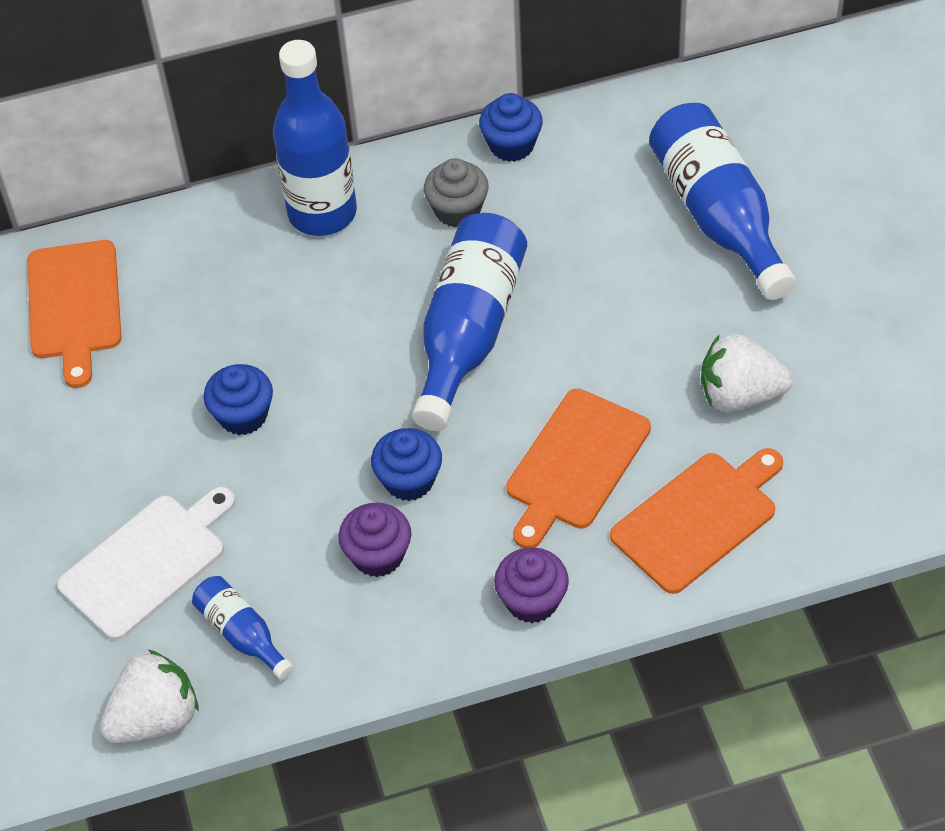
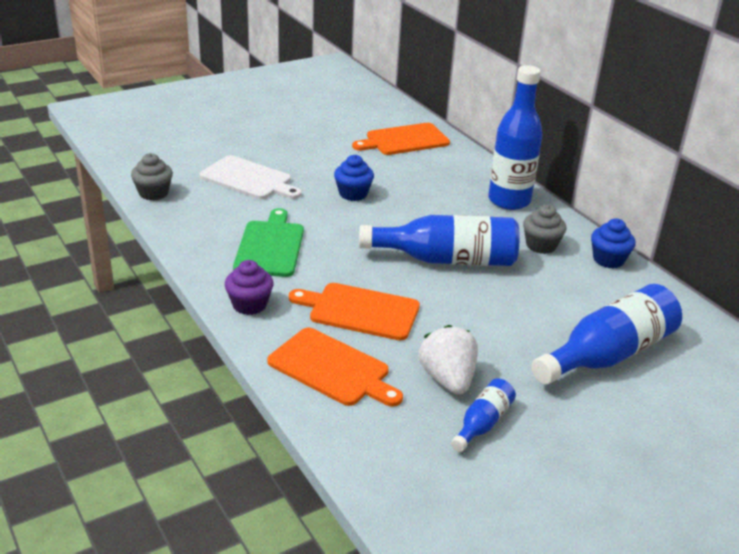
camera: 70 degrees right, 20 degrees down
(155, 718) = (153, 193): white strawberry -> grey cupcake
(242, 634) = (209, 211): blue bottle -> blue bottle (482, 423)
(378, 555) = (270, 246): purple cupcake -> green cutting board
(409, 480) = (327, 251): blue cupcake -> none

